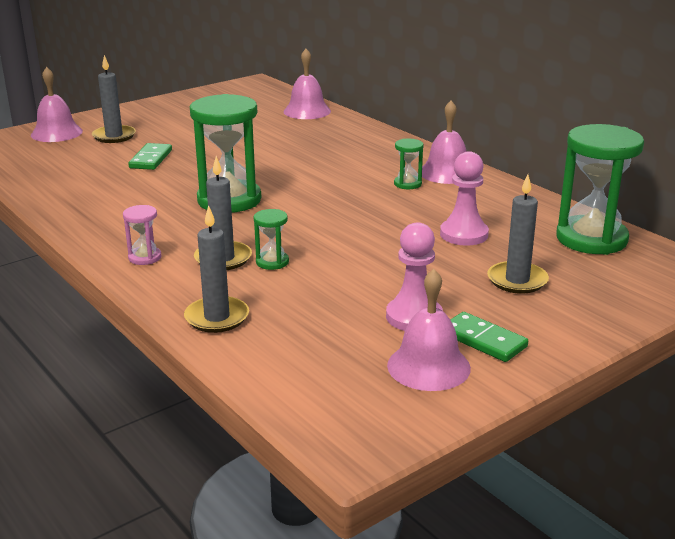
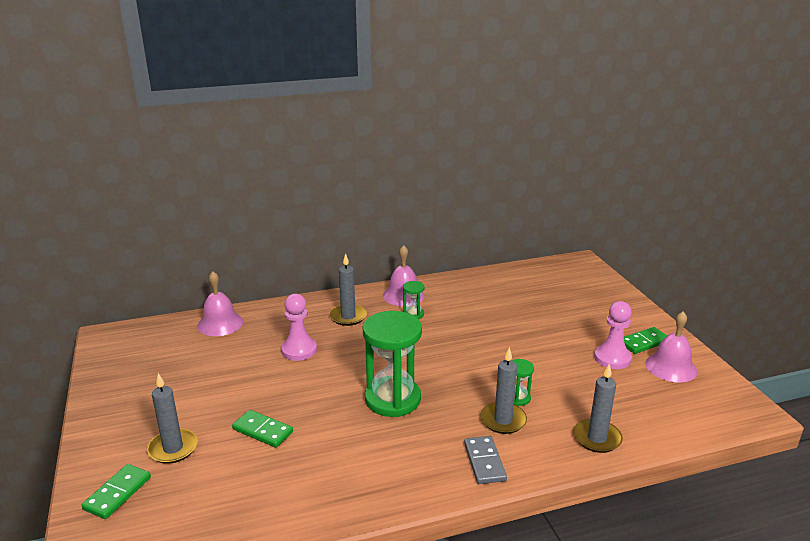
camera: 70 degrees left, 0 degrees up
(56, 133) = (117, 493): pink bell -> green domino
(145, 257) = (484, 462): pink hourglass -> grey domino
(464, 234) = (506, 314): pink pawn -> pink pawn (299, 350)
(517, 280) = (575, 313): grey candle -> grey candle (348, 317)
(591, 239) = (531, 277): green hourglass -> none

